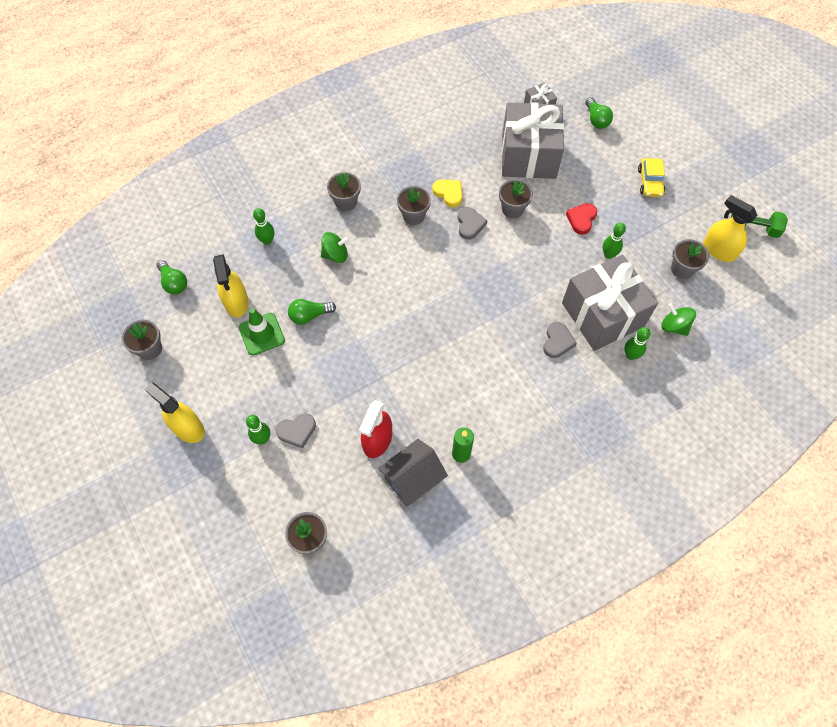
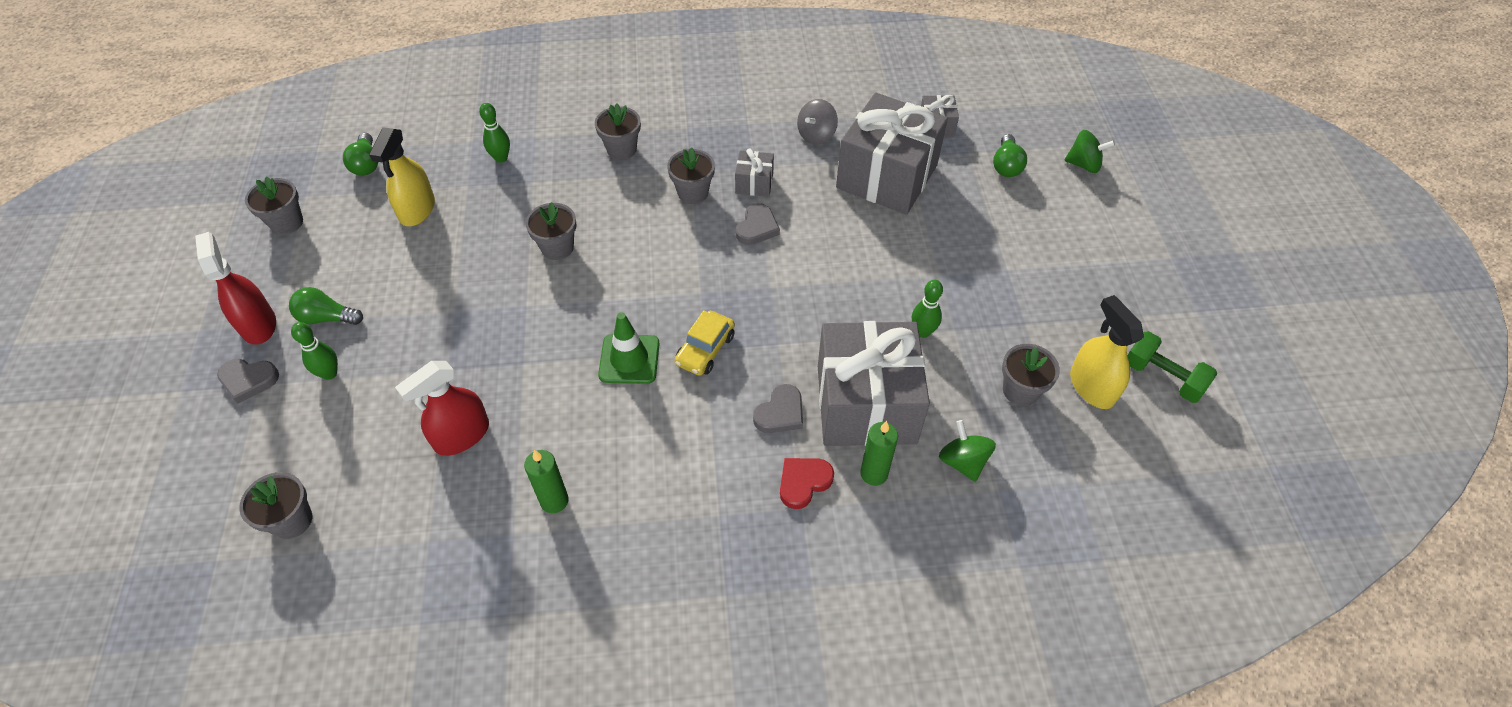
camera: 25 degrees right, 10 degrees down
(188, 428) = (258, 325): yellow spray bottle -> red spray bottle
(262, 334) = (419, 255): green traffic cone -> green traffic cone (629, 359)
(297, 431) = (375, 382): grey heart -> grey heart (248, 380)
(309, 315) = (488, 256): green light bulb -> green light bulb (327, 318)
(335, 255) = (568, 201): green spinning top -> green spinning top (1083, 165)
(412, 479) = (470, 505): grey house -> none
(449, 193) = (754, 183): yellow heart -> grey gift
(467, 142) = (816, 135): none -> grey spinning top
(512, 209) = (825, 230): grey flower pot -> grey flower pot (557, 247)
(581, 219) = (911, 275): red heart -> red heart (803, 482)
(630, 355) = (874, 473): green bowling pin -> green candle
(650, 182) = (1038, 264): yellow car -> yellow car (705, 349)

